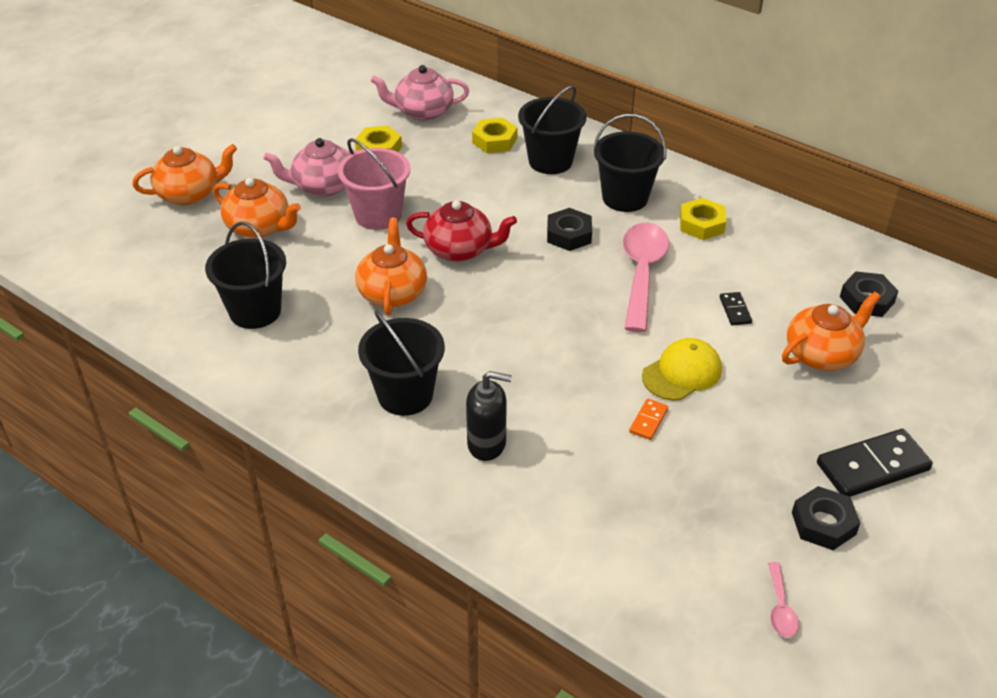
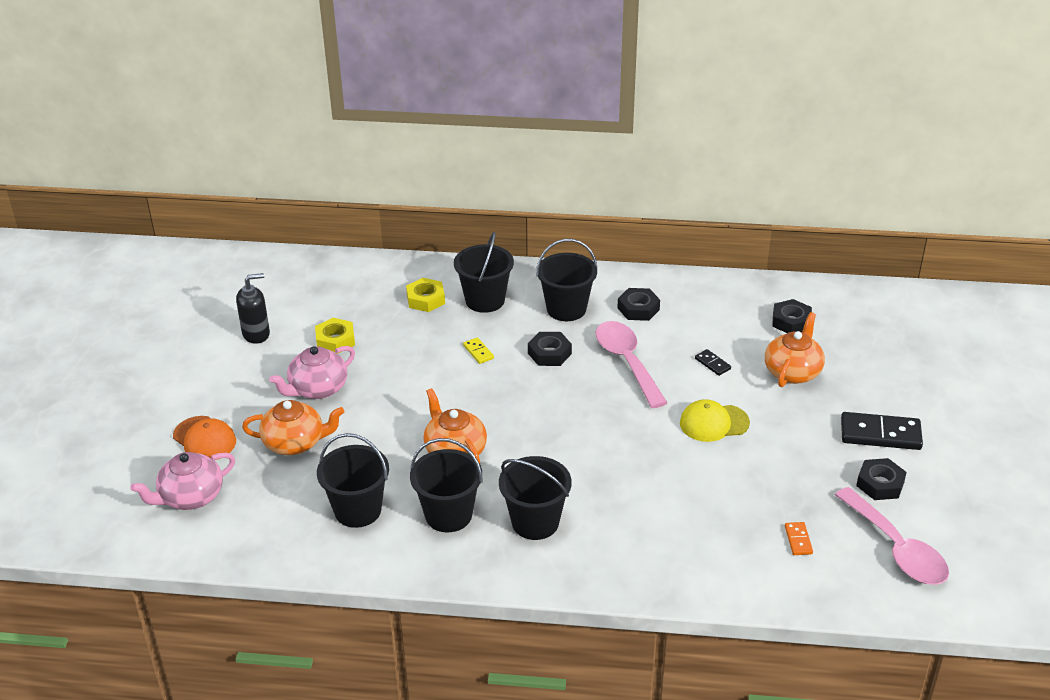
camera: 30 degrees left, 5 degrees down
(189, 194) = (204, 439): orange teapot -> orange cap
(331, 351) = (448, 515): none -> black bucket
(378, 215) = (386, 395): pink bucket -> none
(423, 111) = (343, 295): pink teapot -> pink teapot (191, 497)
(460, 250) = (477, 397): red teapot -> none
(487, 444) = (625, 530): black soap dispenser -> black soap dispenser (256, 334)
(500, 207) = (478, 352): none -> yellow domino
(648, 421) = (719, 466): orange domino -> orange domino (798, 540)
(682, 373) = (713, 423): yellow cap -> yellow cap turned 120 degrees counterclockwise
(701, 224) = (638, 309): yellow nut -> black nut
(780, 608) = (896, 548): pink spoon -> pink spoon, size x2.26
(872, 466) = (880, 434): black domino -> black domino turned 60 degrees clockwise

